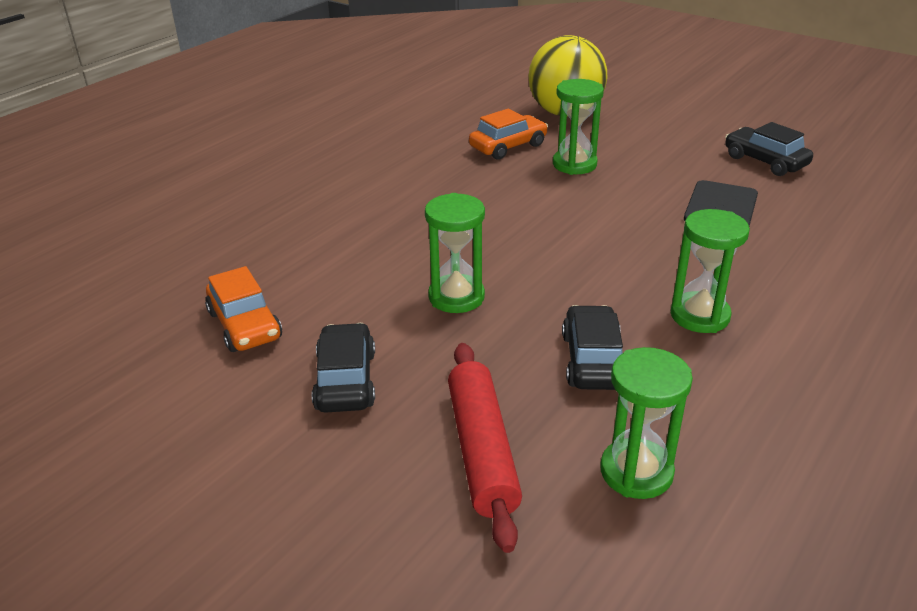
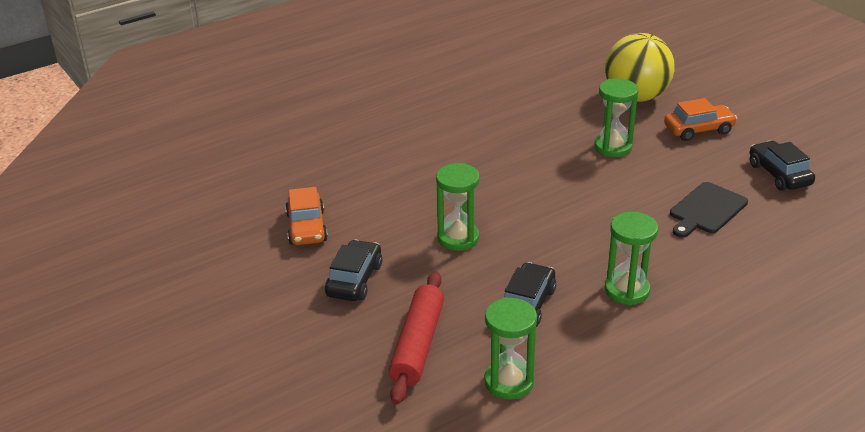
camera: 20 degrees right, 0 degrees up
(508, 146) = (568, 121): orange car -> orange car (698, 130)

